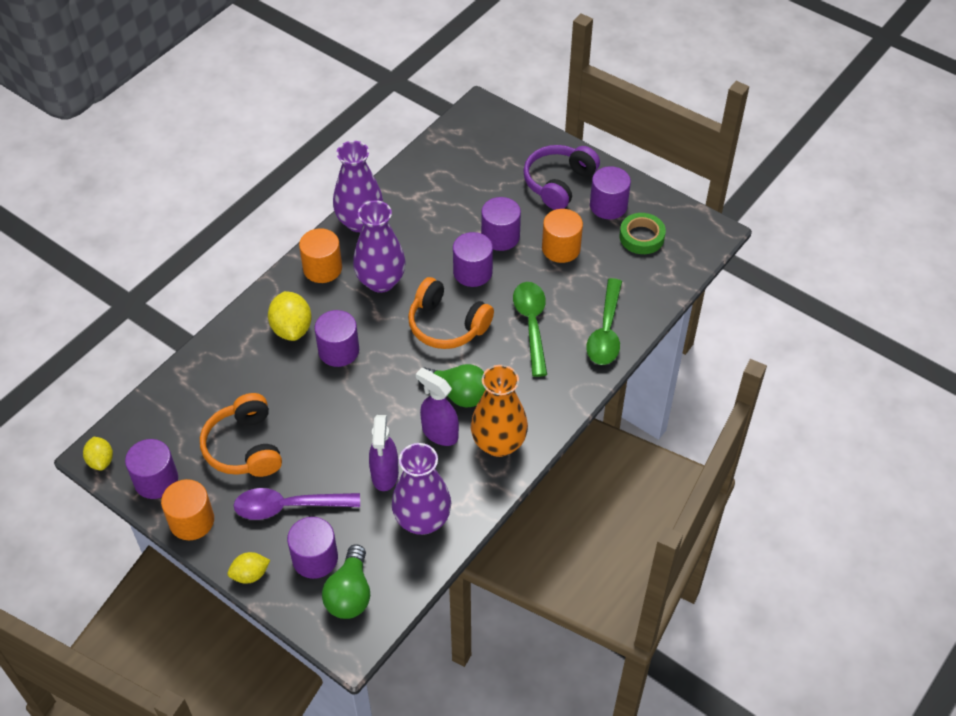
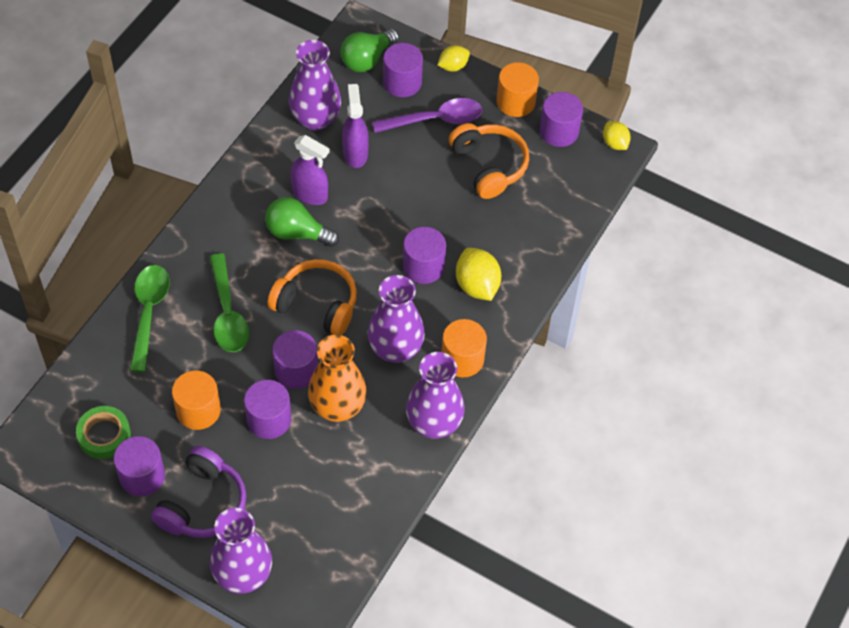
camera: 170 degrees right, 5 degrees up
(350, 594) = (367, 59): green light bulb -> green light bulb turned 135 degrees counterclockwise
(498, 443) = (253, 189): orange vase -> orange vase (337, 407)
(529, 137) = (243, 575): none -> purple vase

